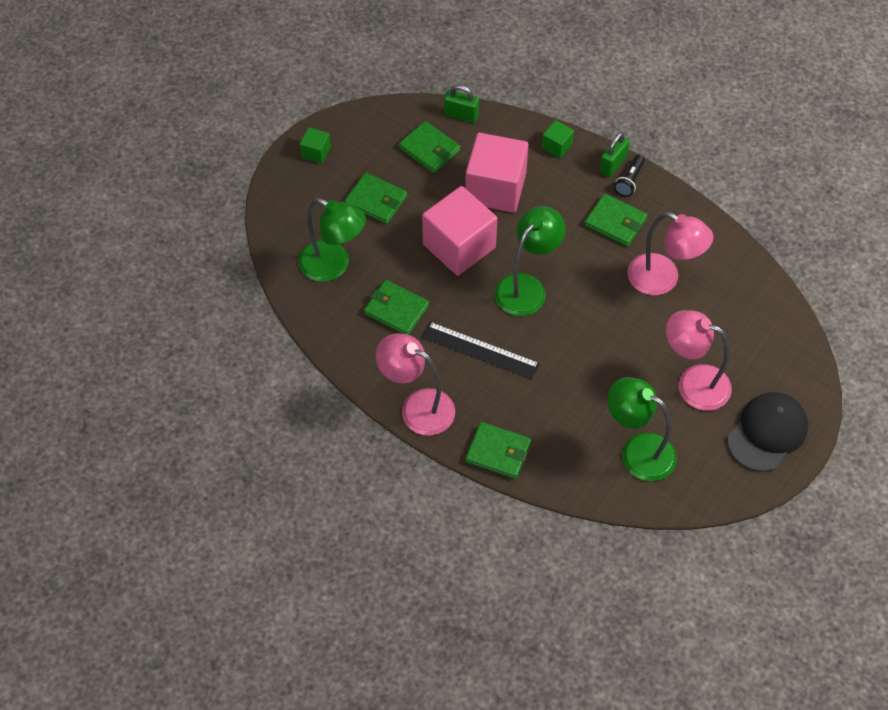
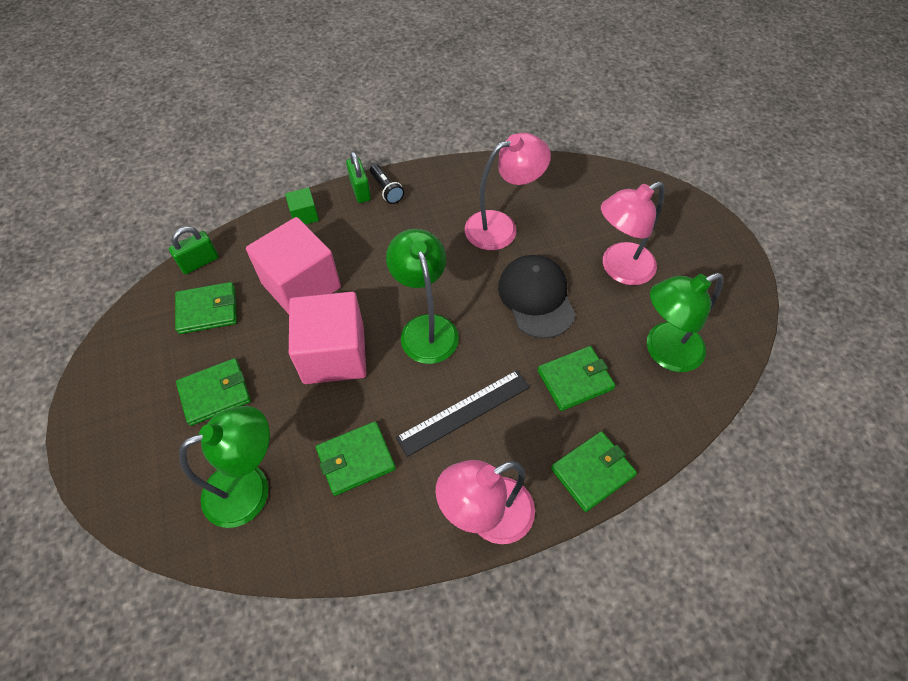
camera: 55 degrees left, 0 degrees up
(316, 152) = (103, 412): green cube -> none
(615, 222) = (417, 223): green wallet -> green wallet (575, 380)
(767, 432) = (700, 249): black cap -> black cap (536, 297)

